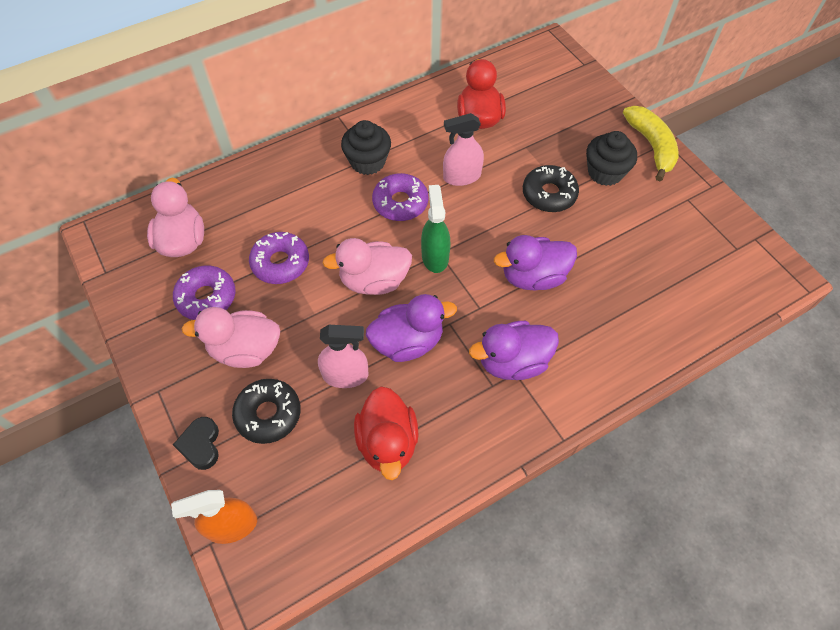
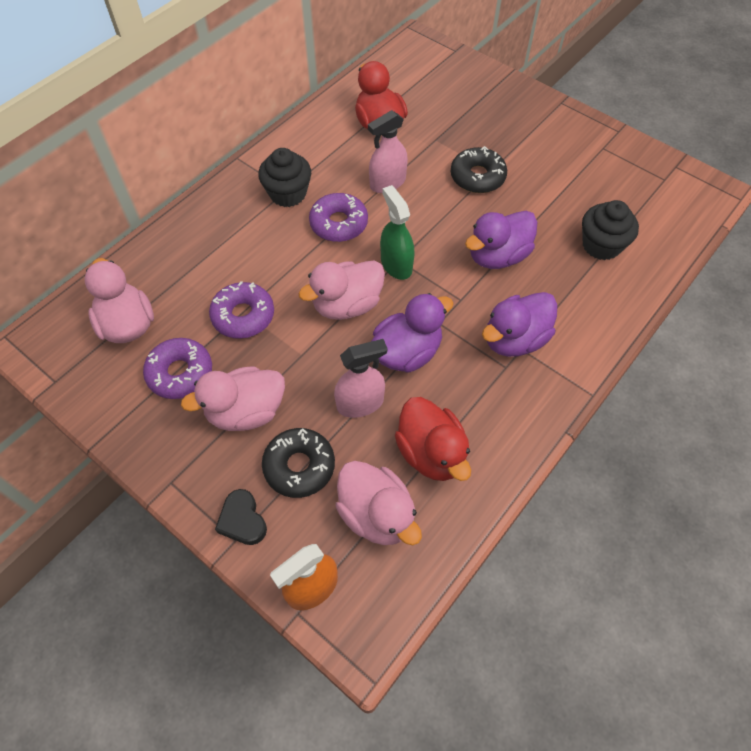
camera: 20 degrees left, 0 degrees up
(315, 481) = (377, 514): none -> pink duck
(605, 172) = (519, 143): black cupcake -> black cupcake (601, 245)
(651, 146) = (550, 109): yellow banana -> none

